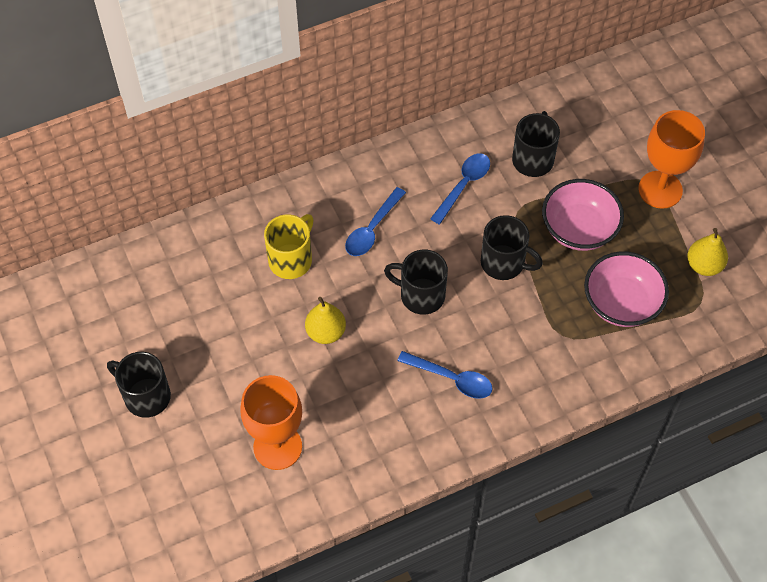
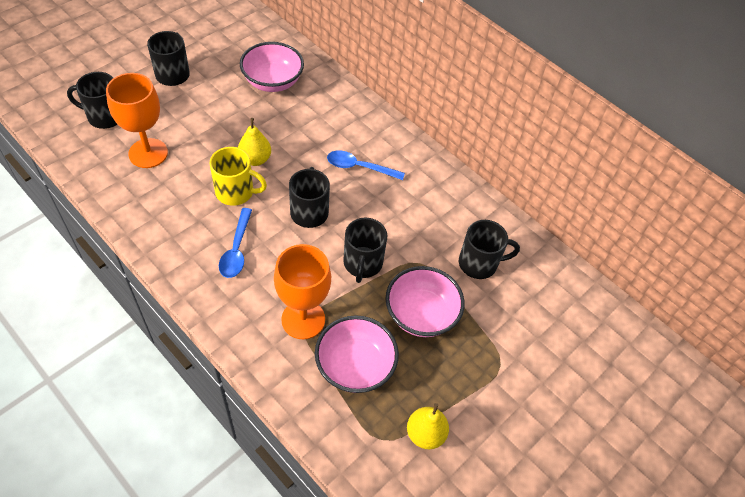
camera: 65 degrees right, 5 degrees down
(196, 489) = (104, 116): none -> black mug
(202, 284) = (273, 82): none -> pink bowl
(291, 259) = (312, 125): yellow mug -> yellow mug (236, 192)
(463, 186) = (428, 218): blue spoon -> none
(660, 190) = (495, 376): orange goblet -> orange goblet (303, 319)

